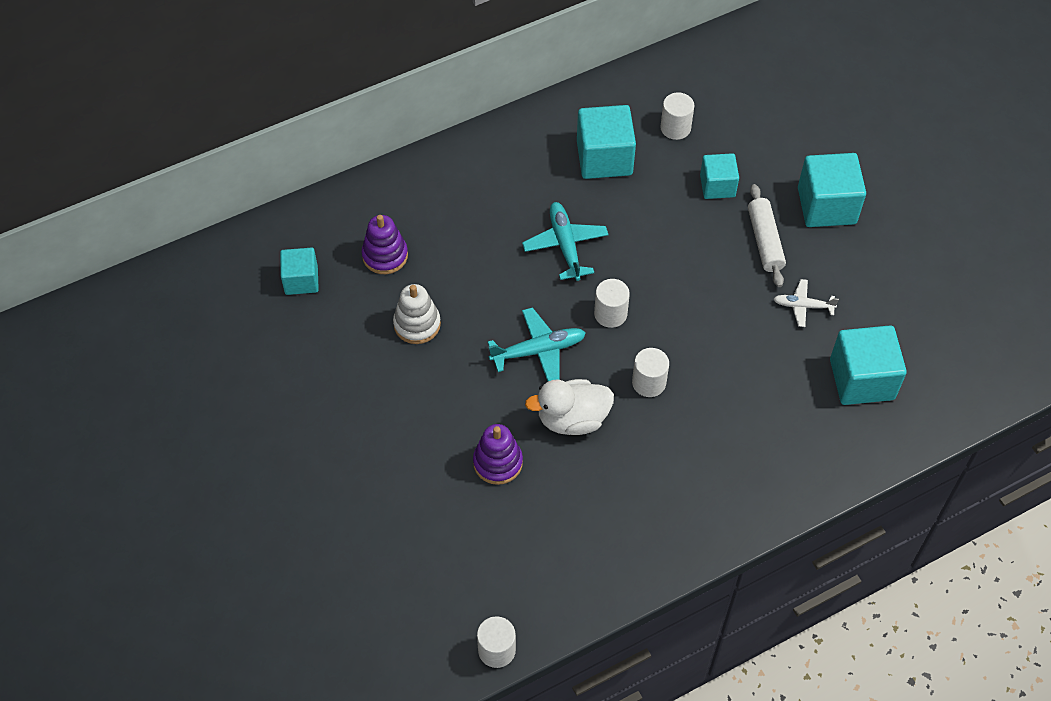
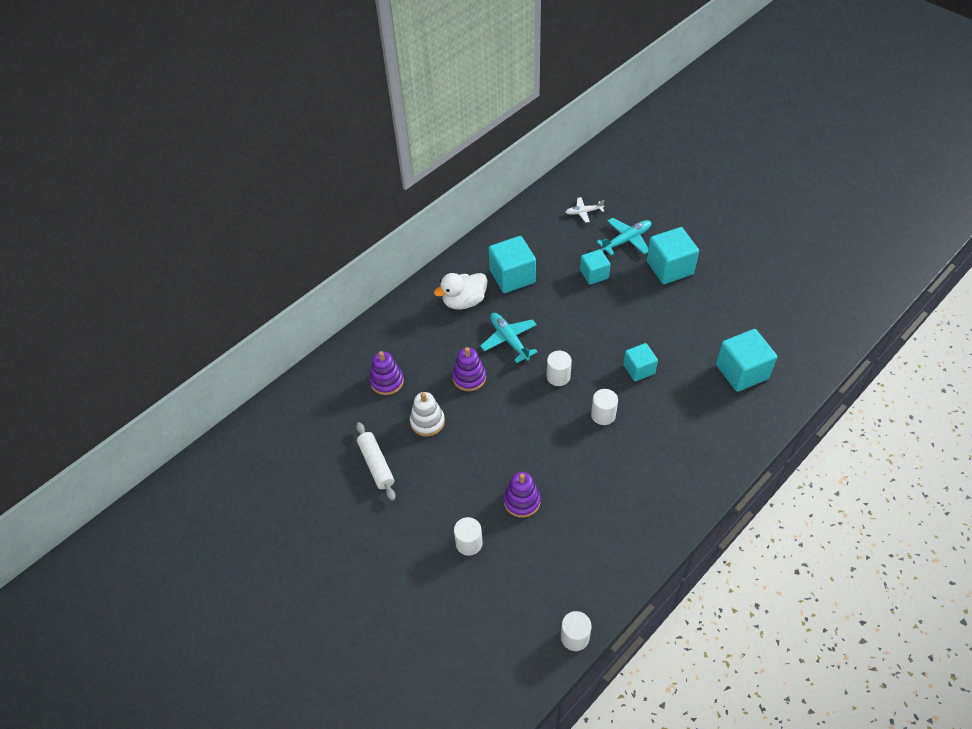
camera: 15 degrees left, 5 degrees down
(301, 280) = (333, 415): turquoise cube -> turquoise cube (639, 369)
(493, 281) = (469, 378): none -> purple stacking toy
(538, 351) = (519, 415): turquoise plane -> turquoise plane (626, 240)
(572, 419) = (561, 455): white duck -> white duck (464, 301)
(675, 128) = (551, 245): white cylinder -> white cylinder (469, 543)
(765, 241) = (640, 300): white rolling pin -> white rolling pin (376, 464)
(803, 306) = (683, 335): white plane -> white plane (584, 212)

